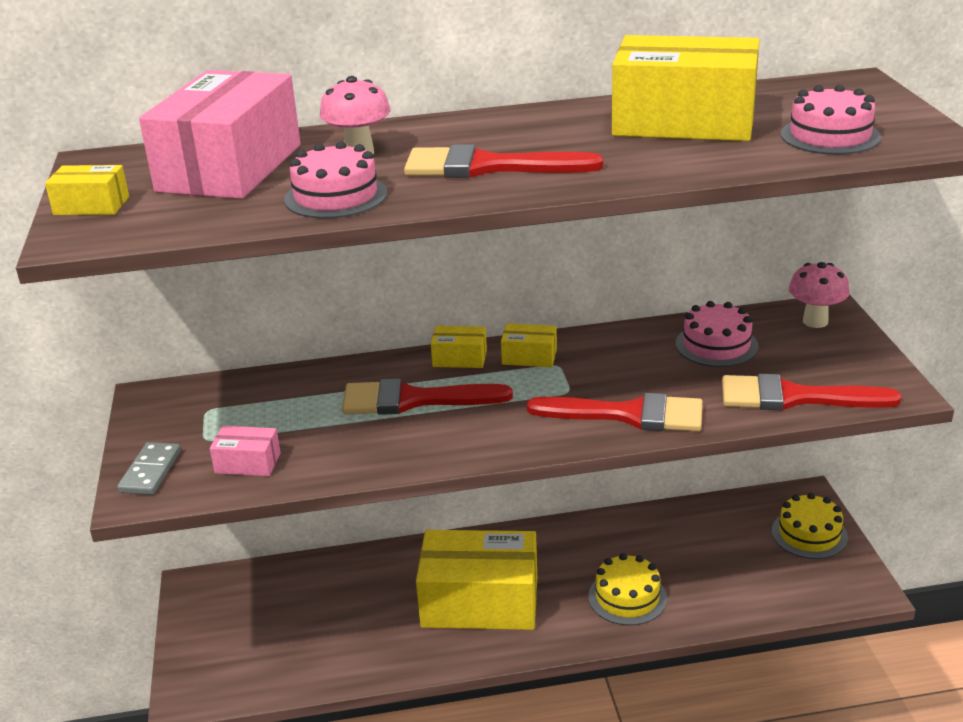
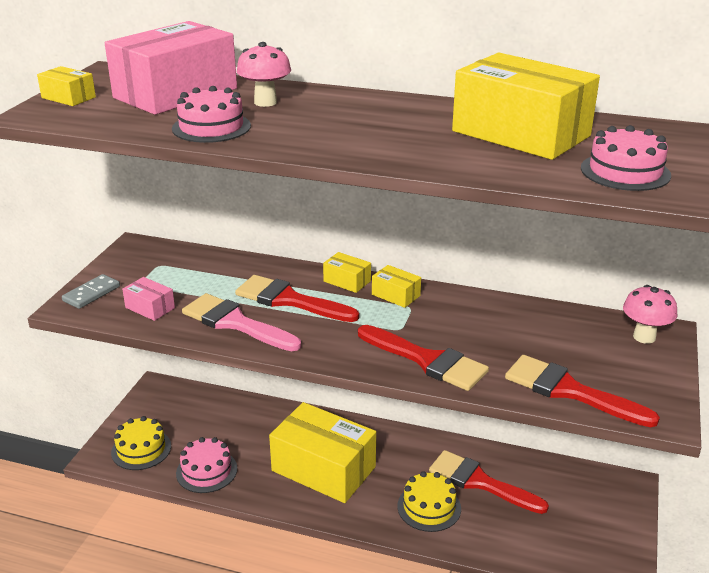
camera: 25 degrees right, 0 degrees up
(374, 446) = (235, 323): none -> pink brush
(487, 167) = (334, 132): red brush -> red brush (479, 482)
(716, 345) = (544, 330): pink cake -> pink cake (206, 471)
(809, 534) = (609, 515): yellow cake -> yellow cake (141, 449)

